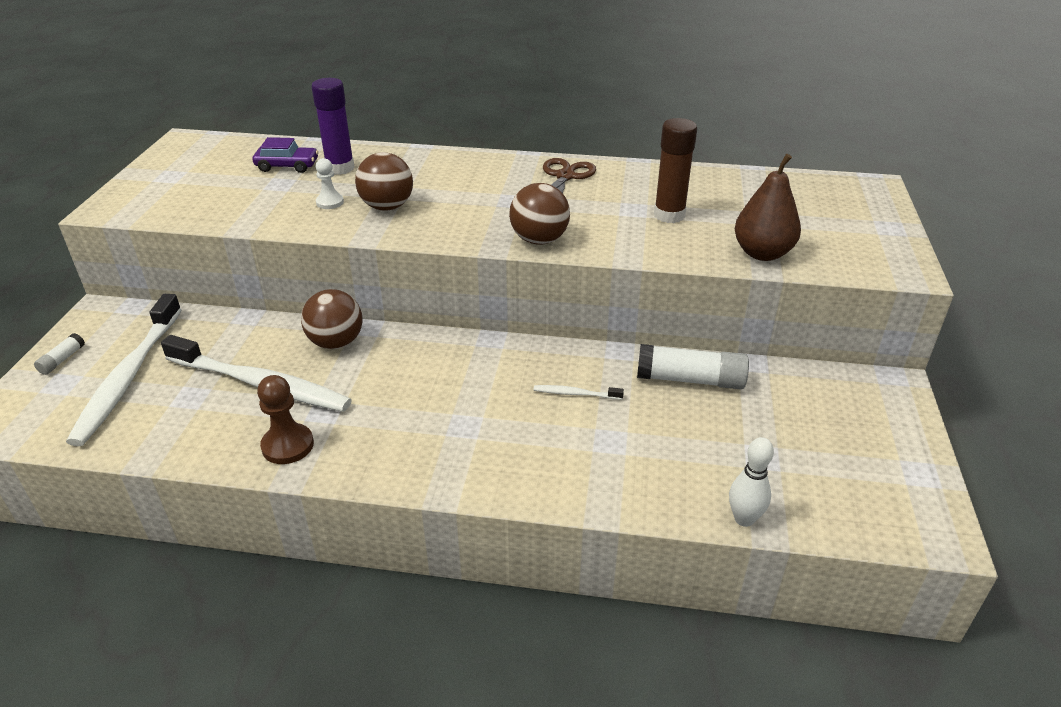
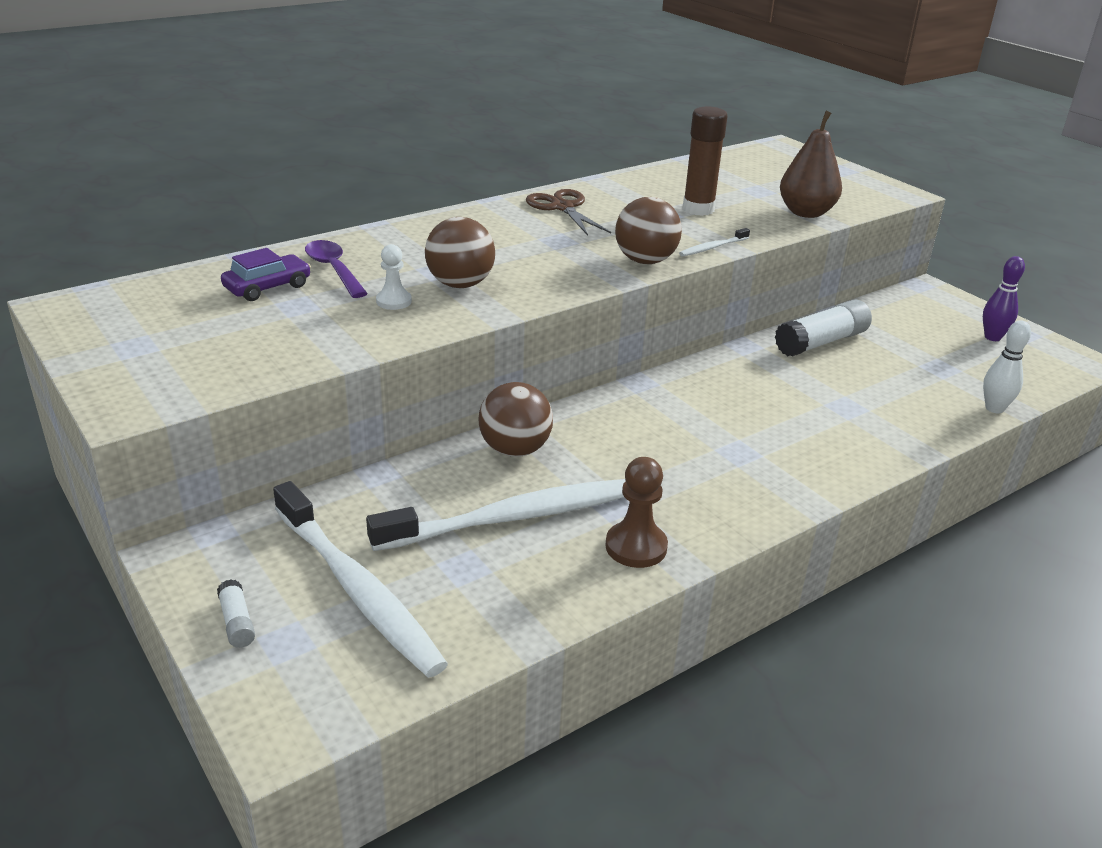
camera: 45 degrees left, 5 degrees down
(340, 168) = (333, 269): purple glue stick -> purple spoon
(575, 394) = (770, 389): white toothbrush -> white toothbrush (712, 247)
(876, 459) = (992, 337): none -> purple bowling pin

